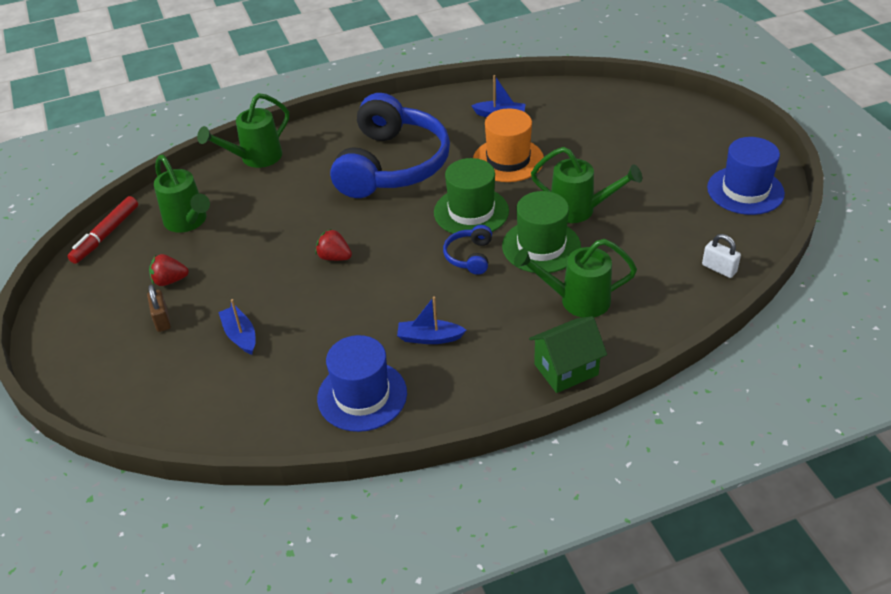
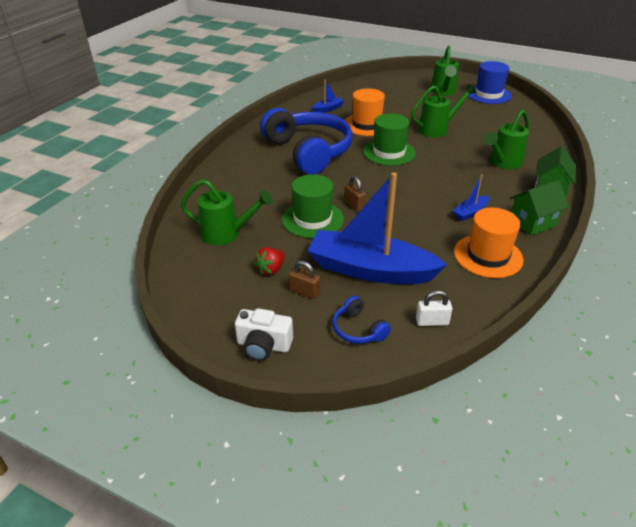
camera: 45 degrees left, 5 degrees down
(70, 346) = (263, 345): none -> white camera
(106, 235) = (174, 271): red marker -> none
(240, 335) = (370, 270): blue boat -> blue boat, size x2.40
(255, 158) = (215, 183): green watering can -> green watering can (443, 92)
(334, 257) = (354, 205): red strawberry -> brown padlock
(362, 395) = (488, 256): blue hat -> orange hat
(470, 256) = (423, 170): blue headphones -> blue headphones (358, 329)
(472, 393) = (532, 223): none -> green house
(541, 246) = (448, 150): green hat -> green hat (312, 219)
(719, 269) = (532, 125): white padlock -> white padlock (432, 322)

